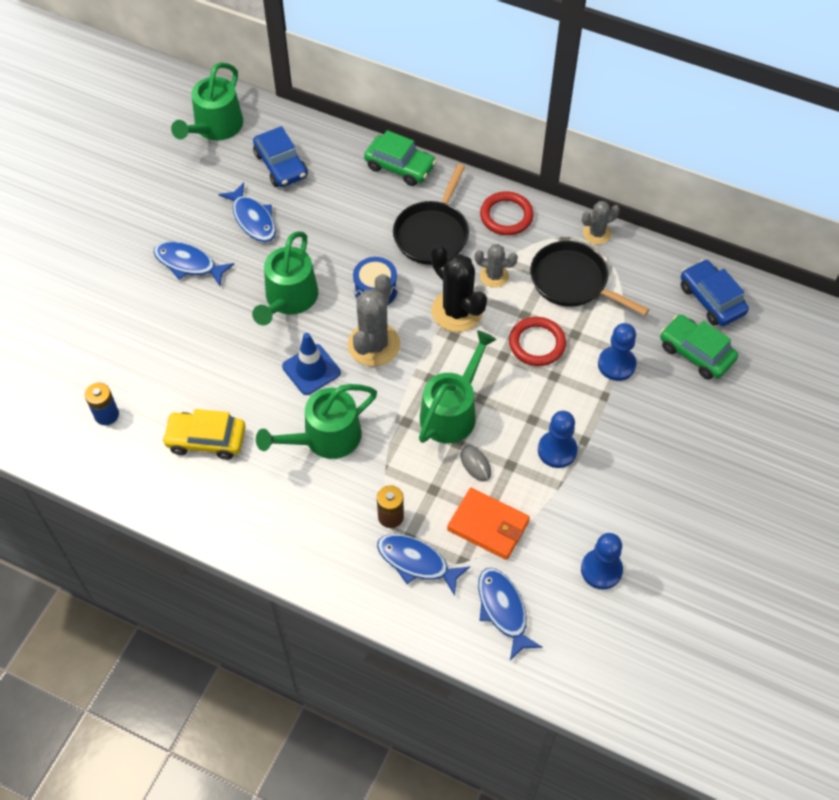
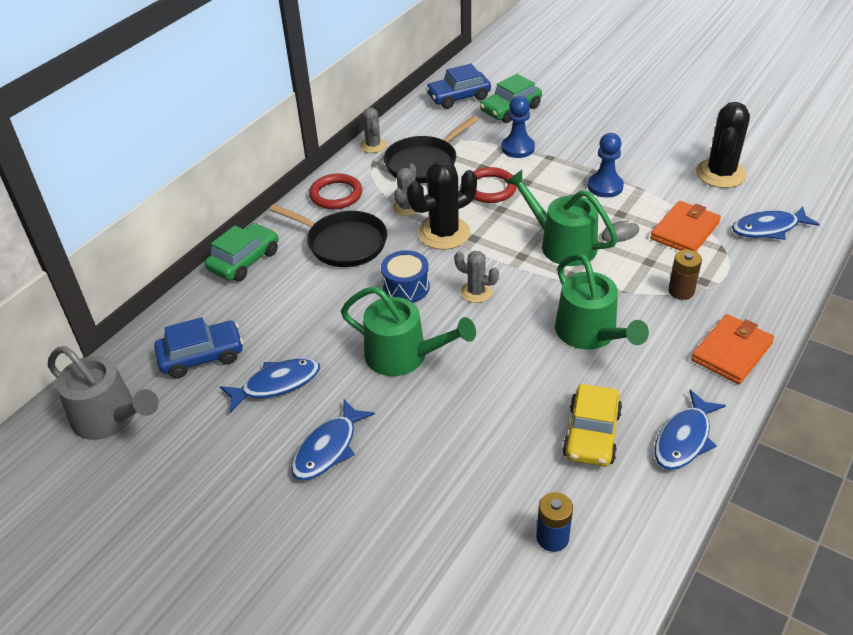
camera: 80 degrees left, 15 degrees down
(215, 127) = (110, 418): green watering can -> grey watering can
(309, 555) = (731, 352): none -> orange wallet
(311, 369) = (502, 341): blue traffic cone -> none
(374, 345) = (476, 292): grey cactus -> grey cactus, size x0.57
(416, 562) = (729, 277): blue fish -> blue fish (684, 439)
(601, 570) = (720, 174): blue pawn -> black cactus

